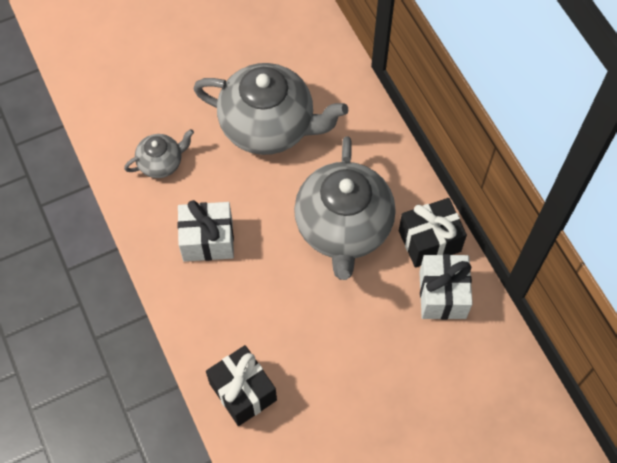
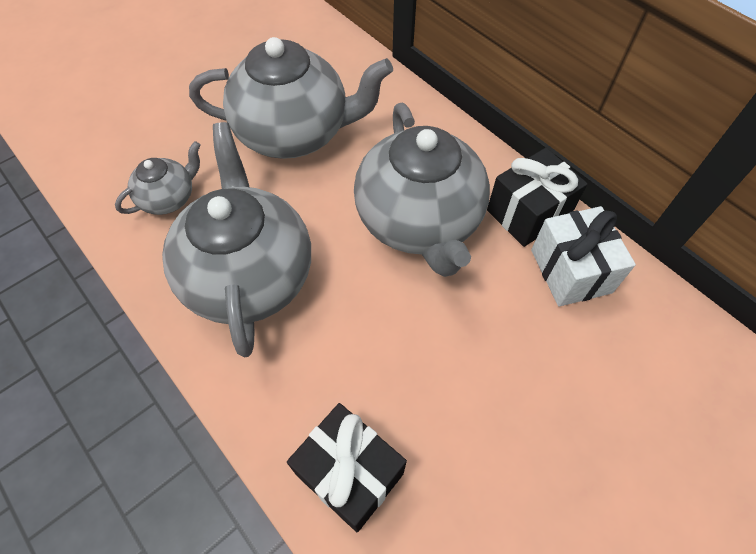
camera: 15 degrees left, 5 degrees down
(208, 240) = (249, 275): white gift -> grey teapot

